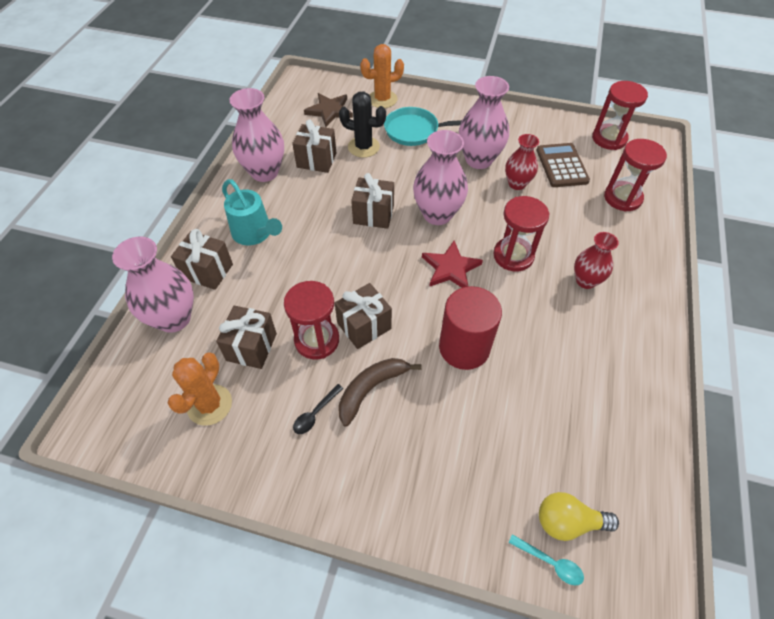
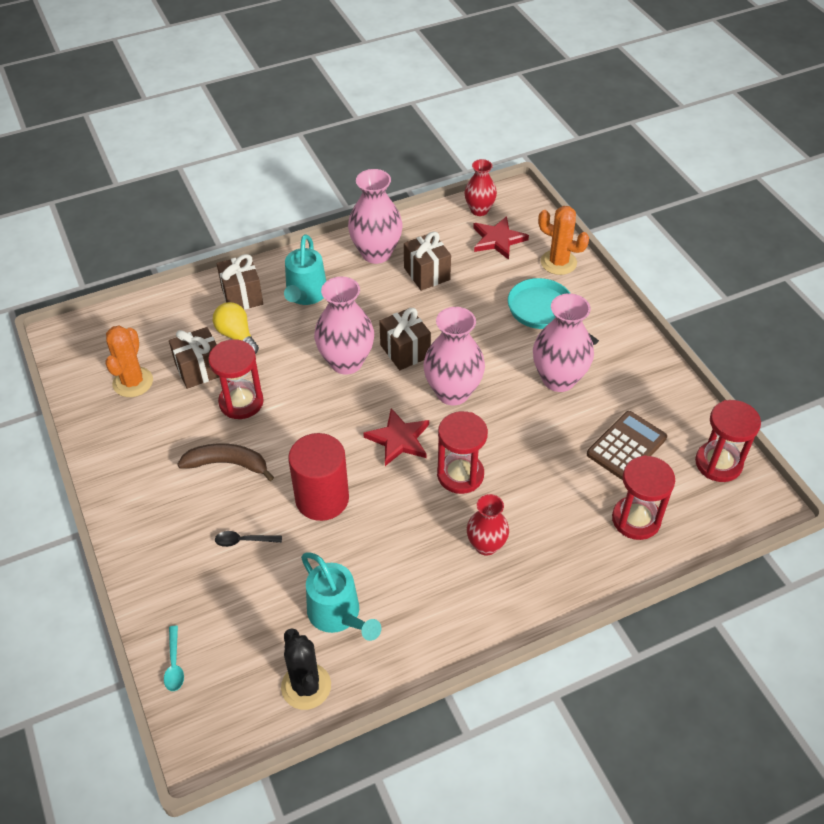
camera: 50 degrees right, 5 degrees down
(174, 318) = (183, 310): pink vase -> pink vase (346, 362)
(209, 405) = (133, 382): orange cactus -> orange cactus turned 60 degrees counterclockwise
(315, 413) = (177, 445): black spoon -> black spoon (243, 541)
(329, 111) = (498, 239): brown star -> red star
(363, 147) = (479, 292): black cactus -> black cactus (306, 686)
(364, 326) = (282, 421): brown gift -> none
(517, 184) = (558, 426): red vase -> red vase (479, 210)
(568, 521) = (218, 659): yellow light bulb -> yellow light bulb (237, 336)
(583, 406) = (338, 615): none -> turquoise watering can

